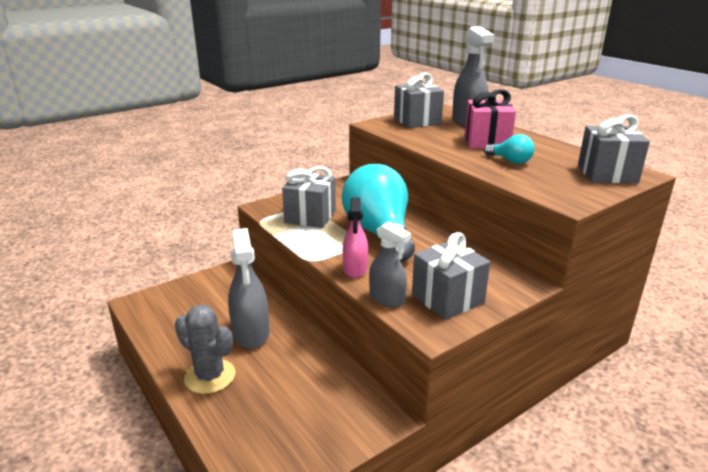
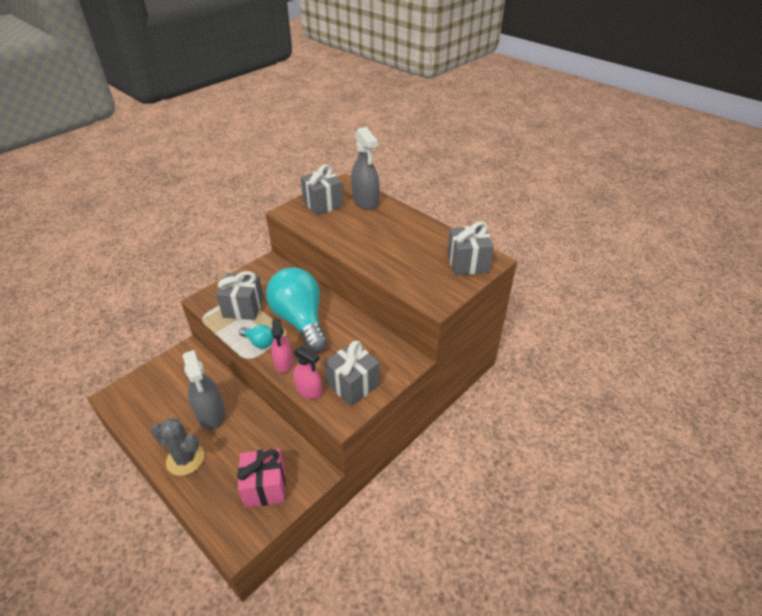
camera: 10 degrees left, 15 degrees up
(387, 298) = (309, 390): grey spray bottle -> pink spray bottle
(487, 142) = (379, 229): pink gift -> pink gift (265, 487)
(510, 161) = (396, 254): turquoise light bulb -> turquoise light bulb (259, 342)

